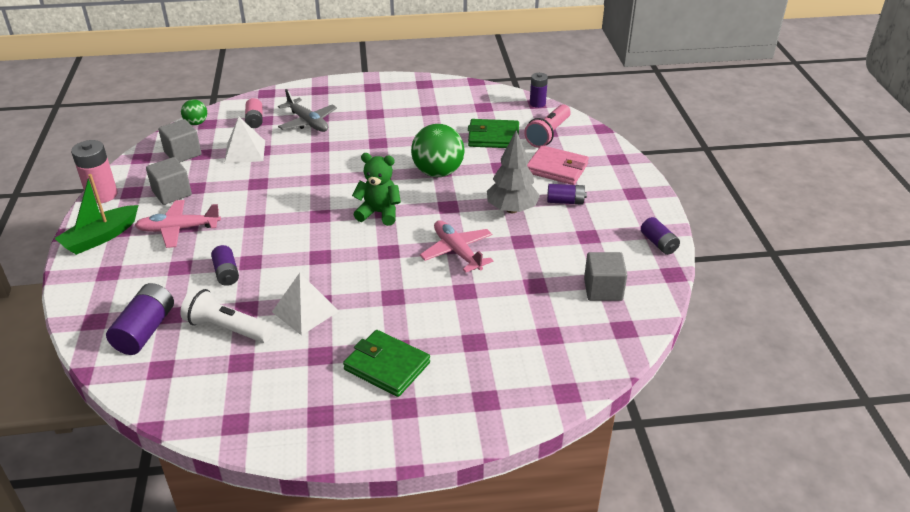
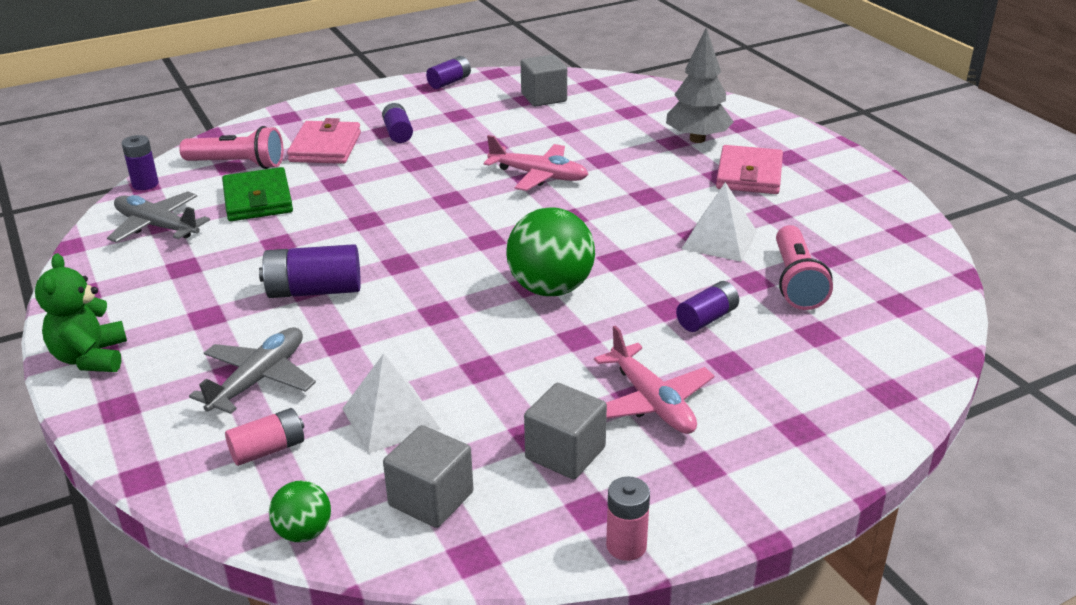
camera: 110 degrees left, 5 degrees down
(100, 237) = (736, 480): green boat -> none
(102, 195) = (626, 546): pink battery -> pink battery, size x0.63
(145, 330) = (861, 341): purple battery -> purple battery (314, 291)
(226, 328) = (796, 282): white flashlight -> pink flashlight
(379, 213) = (495, 241): green teddy bear -> green teddy bear (91, 358)
(387, 366) = (749, 175): green wallet -> pink wallet
(438, 172) = (372, 221): green ball -> green ball (550, 289)
(457, 252) = (539, 175): pink plane -> pink plane turned 105 degrees counterclockwise
(480, 105) = (157, 226): none -> grey plane
(512, 209) = (433, 159): grey tree -> grey tree (697, 139)

